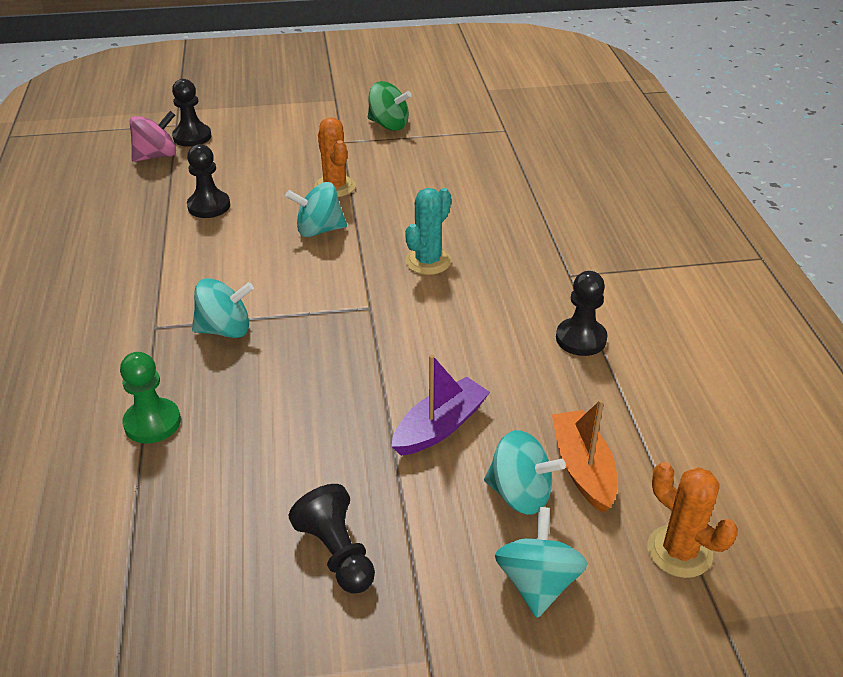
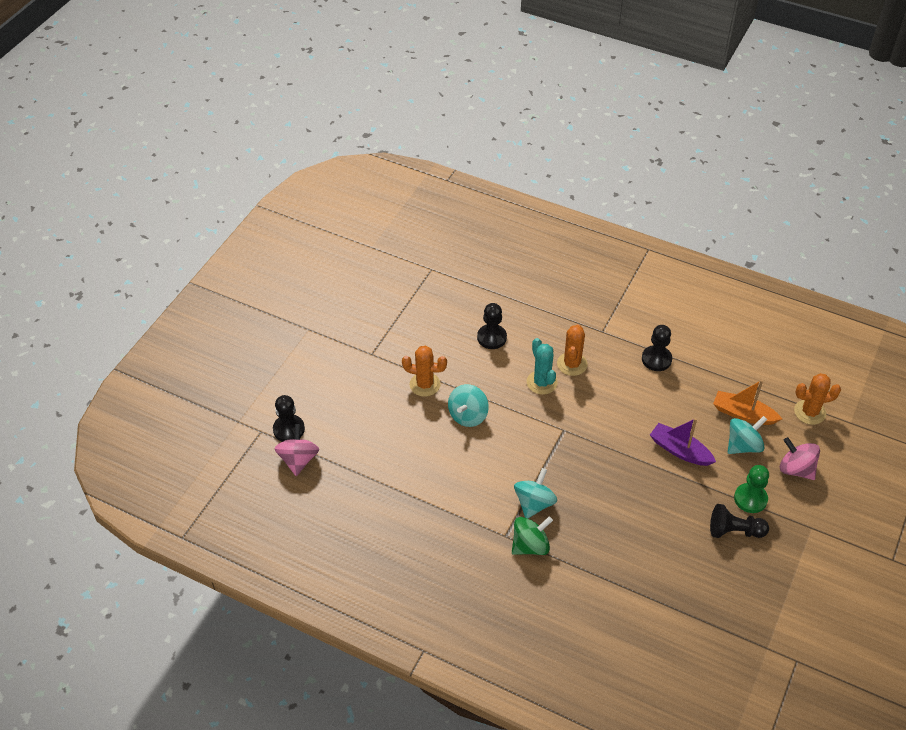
camera: 55 degrees left, 10 degrees up
(152, 423) = (592, 568): green pawn -> green pawn (750, 499)
(209, 206) = (392, 457): black pawn -> black pawn (491, 337)
(388, 125) = (371, 320): green spinning top -> green spinning top (530, 546)
(440, 427) = (680, 450): purple boat -> purple boat turned 45 degrees counterclockwise
(485, 272) = (572, 364): none -> orange cactus
(537, 583) = (796, 469): turquoise spinning top -> pink spinning top

